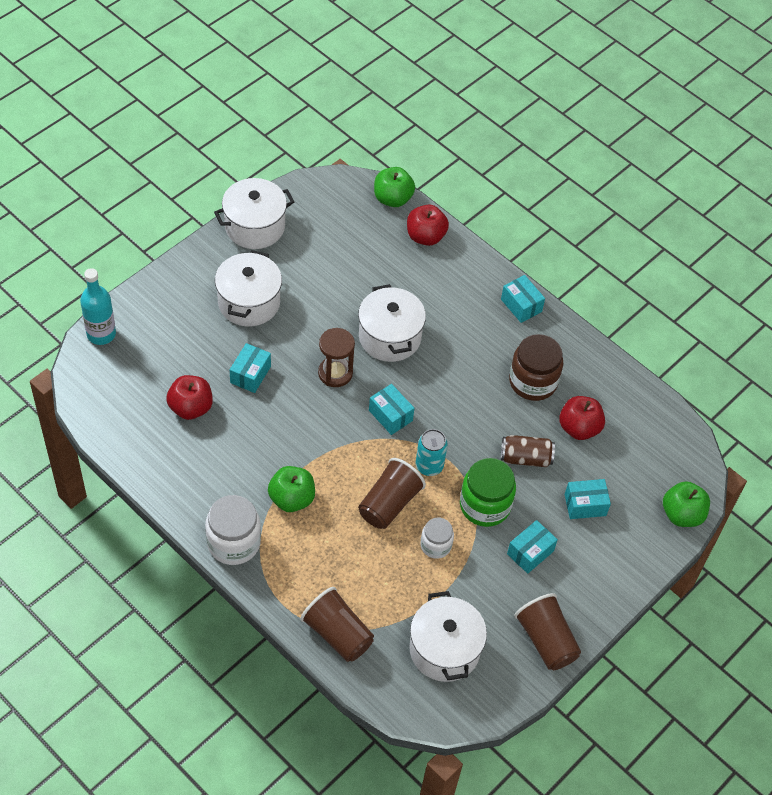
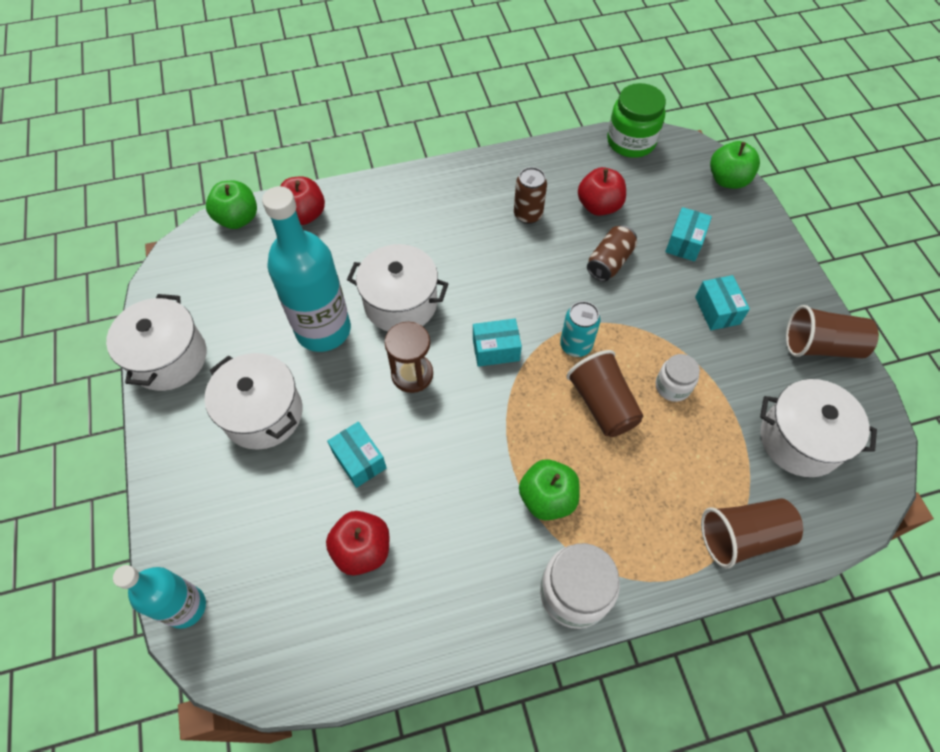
camera: 55 degrees left, 5 degrees up
(335, 301) = (323, 330): none -> turquoise bottle
(485, 505) = (646, 321): green jar -> green jar (631, 141)
(521, 305) = (438, 182): turquoise box -> none
(533, 382) = (528, 215): brown jar -> brown can

